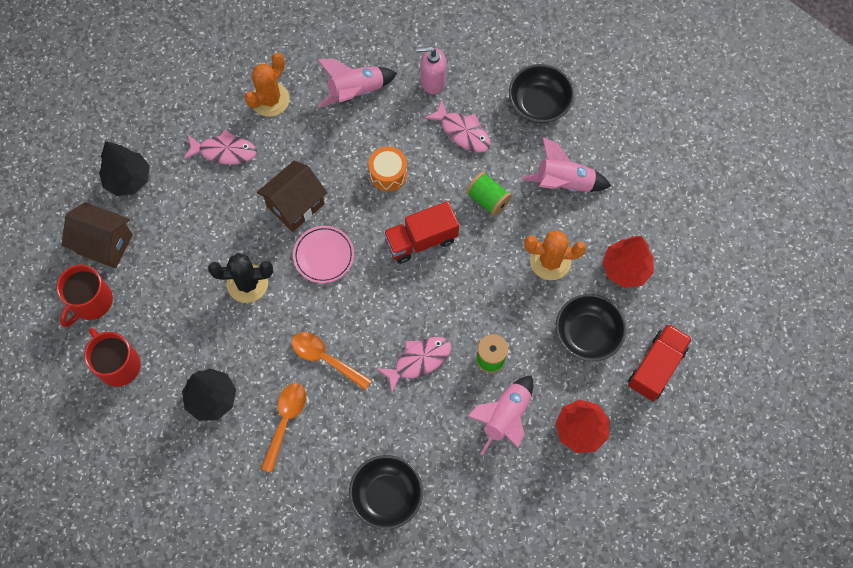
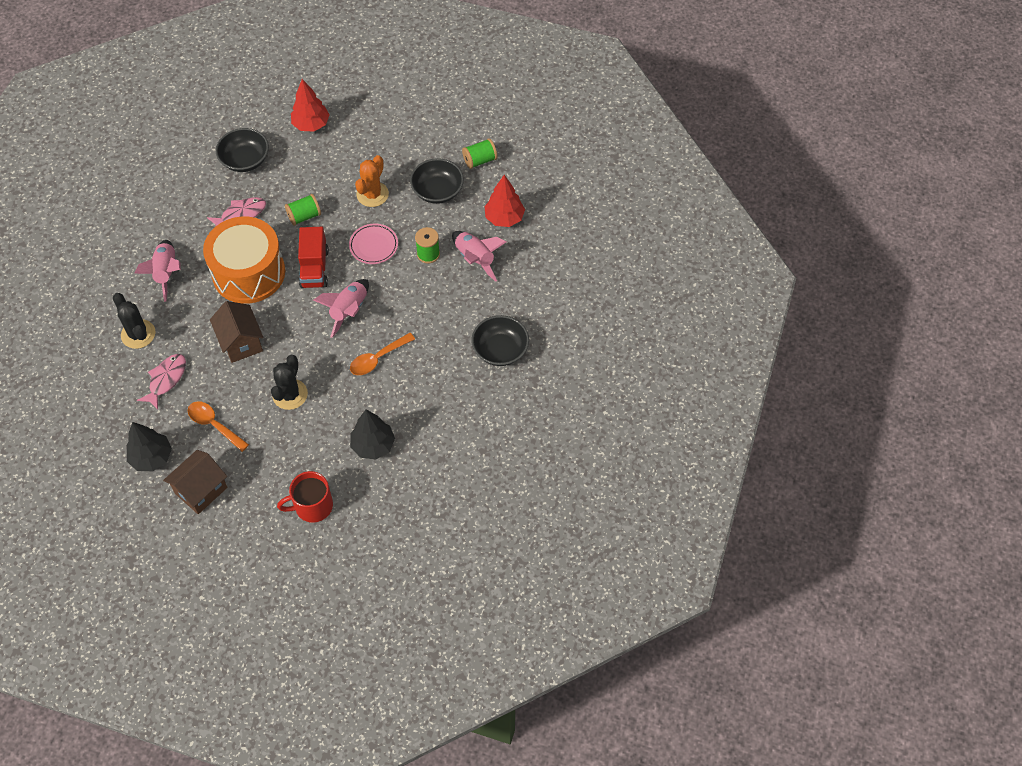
camera: 70 degrees left, 10 degrees down
(91, 301) = (247, 513): red mug -> none
(270, 99) = (138, 334): orange cactus -> black cactus
(285, 421) = (414, 399): orange spoon -> orange spoon (214, 425)
(324, 256) = (294, 335): pink plate -> pink plate (373, 246)
(388, 174) = (248, 273): orange drum -> orange drum, size x2.30
(419, 360) = (408, 298): pink fish -> none
(432, 81) = (187, 220): pink soap dispenser -> none
(564, 183) = (316, 166): pink rocket -> pink rocket (349, 311)
(625, 269) = (401, 153): red tree -> red tree (311, 124)
(656, 367) = (480, 160): red truck -> green spool

